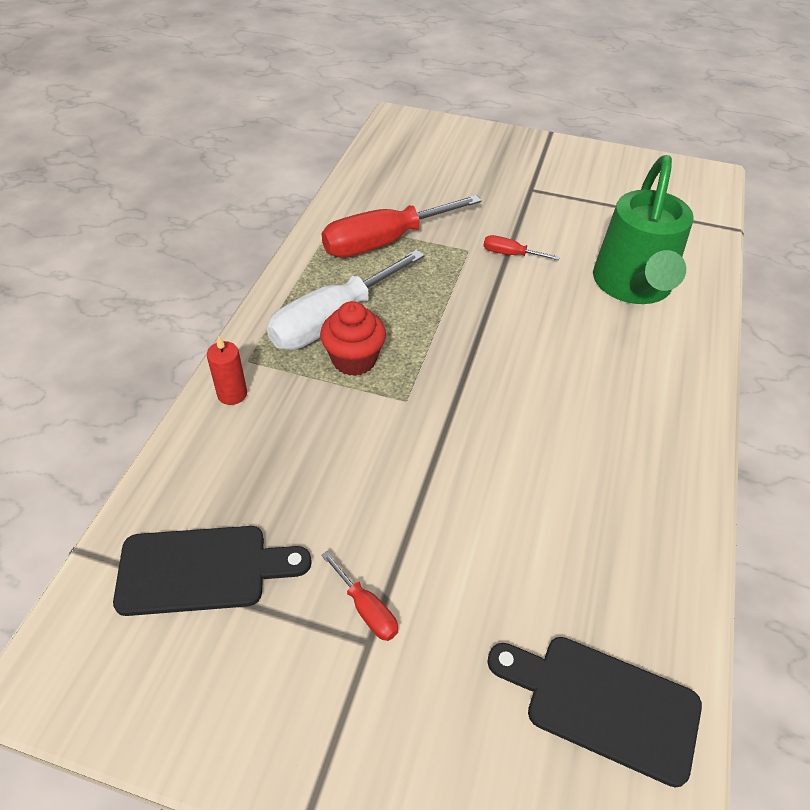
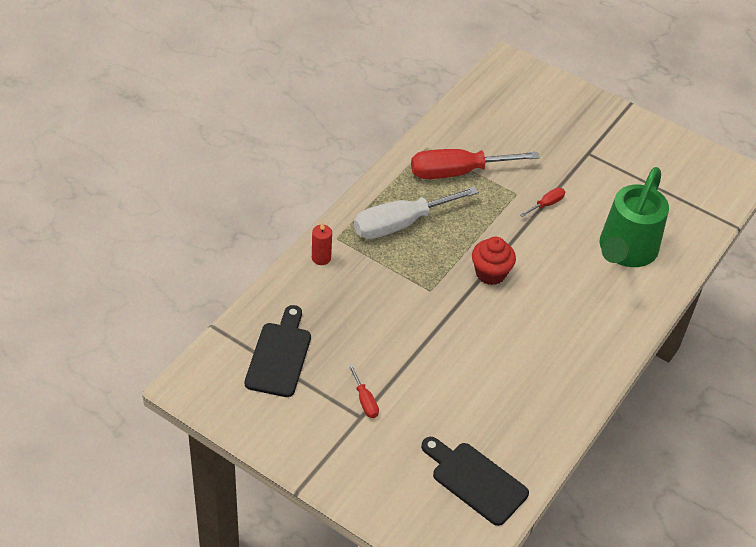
camera: 15 degrees right, 0 degrees up
(202, 570) = (279, 355): black cutting board -> black cutting board turned 90 degrees counterclockwise
(354, 360) = (406, 255): red cupcake -> red cupcake (490, 273)
(510, 254) = (546, 204): red screwdriver -> red screwdriver turned 105 degrees clockwise

